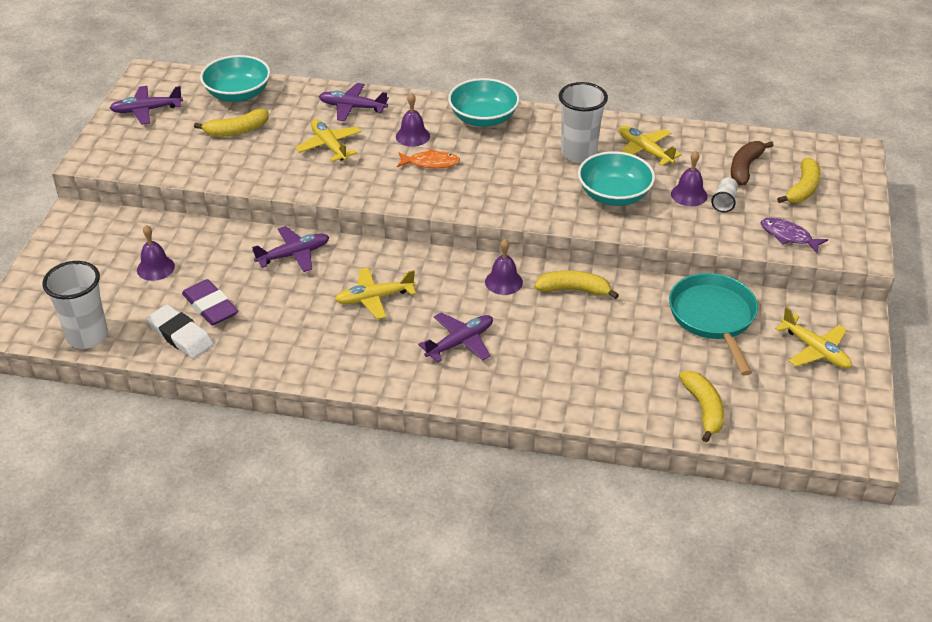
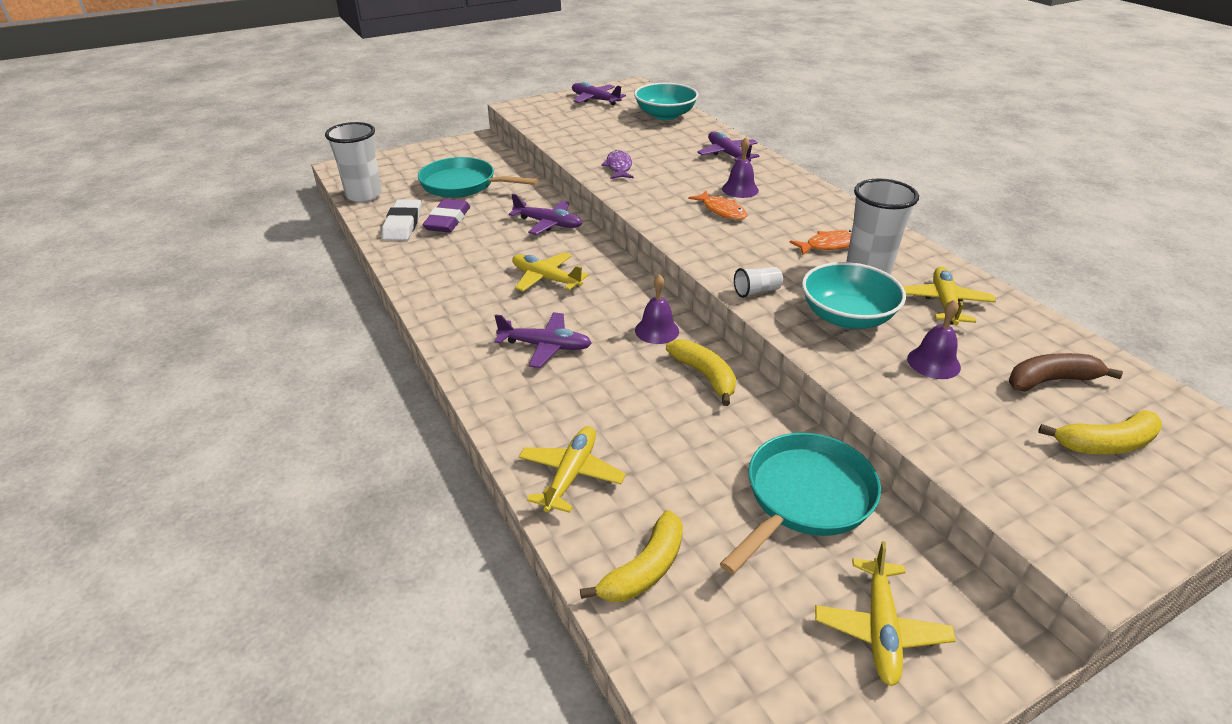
camera: 50 degrees right, 5 degrees down
(155, 268) = (463, 185): purple bell -> turquoise pan
(236, 131) = (625, 131): yellow banana -> none
(329, 146) = (668, 166): yellow plane -> yellow plane (571, 475)
(483, 118) = (821, 206): turquoise bowl -> none
(533, 148) = (829, 245): none -> orange fish
(724, 202) = (968, 393): white cup -> white cup (757, 291)
(788, 236) = (1003, 474): purple fish -> purple fish (618, 167)

